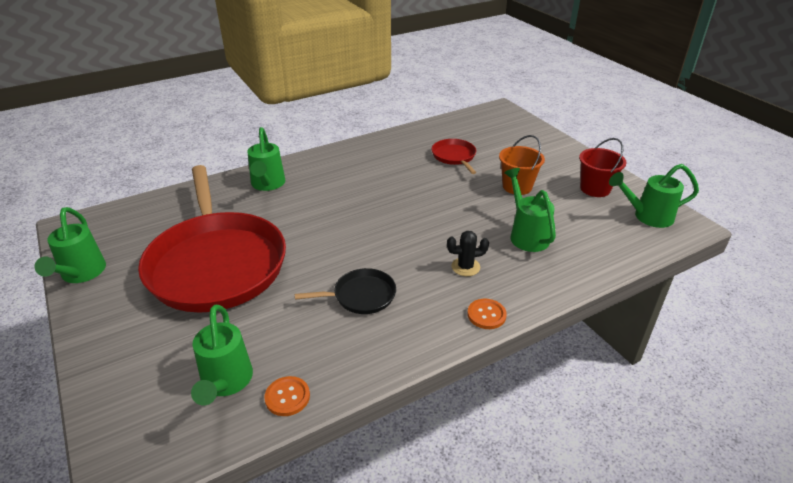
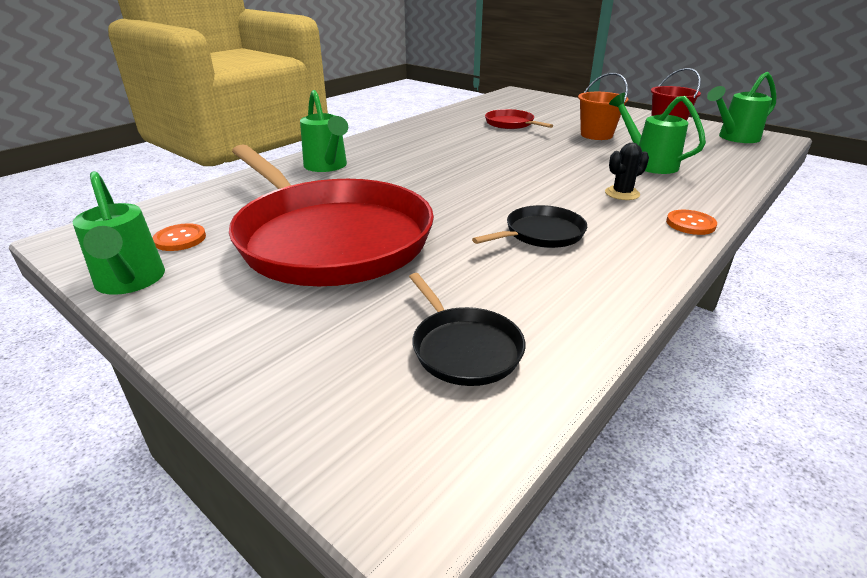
camera: 20 degrees left, 5 degrees down
(225, 383) = (464, 348): green watering can -> black pan
(287, 397) = (562, 342): orange button -> orange button (180, 239)

